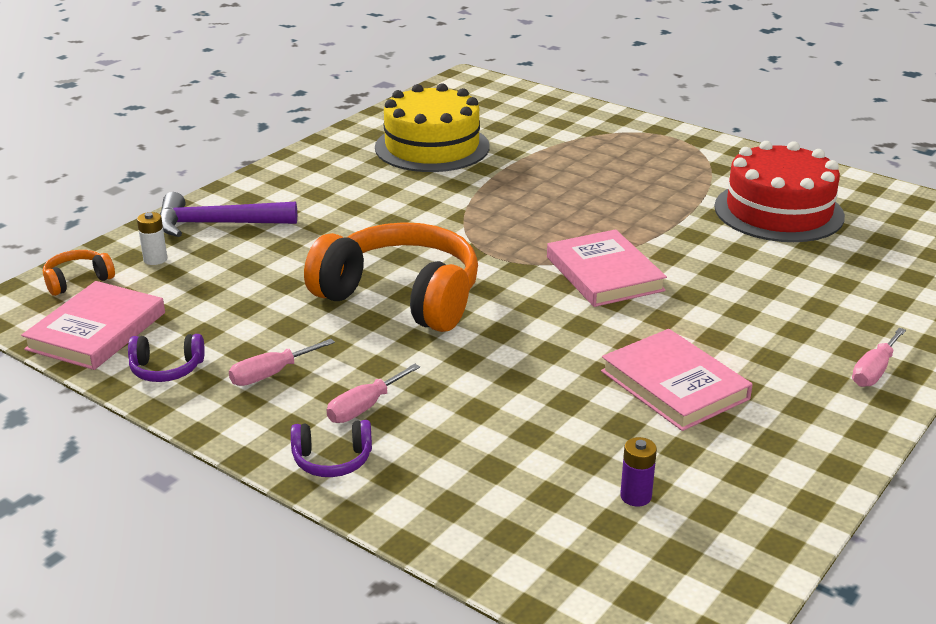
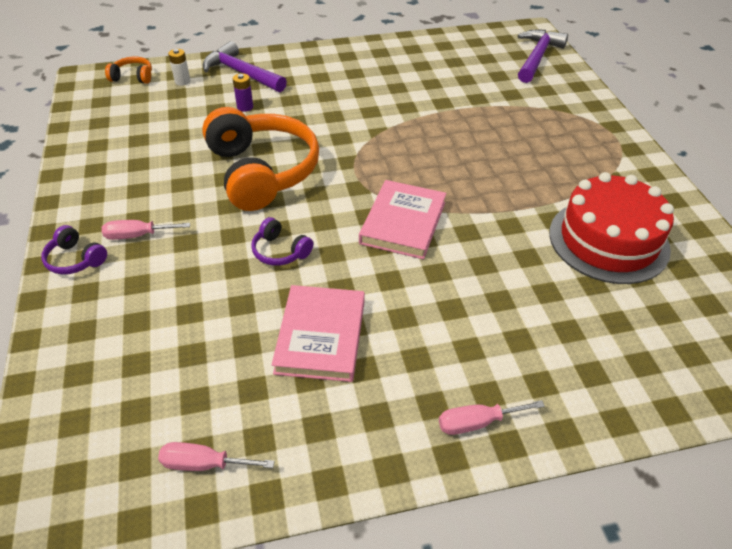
camera: 40 degrees right, 15 degrees up
(96, 331) = (97, 112): pink book -> none
(166, 369) = (91, 153): purple headphones -> purple headphones (280, 251)
(271, 374) = (128, 185): pink screwdriver -> pink screwdriver (204, 464)
(432, 147) = (433, 73): yellow cake -> none
(510, 99) = (537, 57): none -> purple hammer
(635, 496) = (176, 401): purple battery -> purple battery (245, 107)

